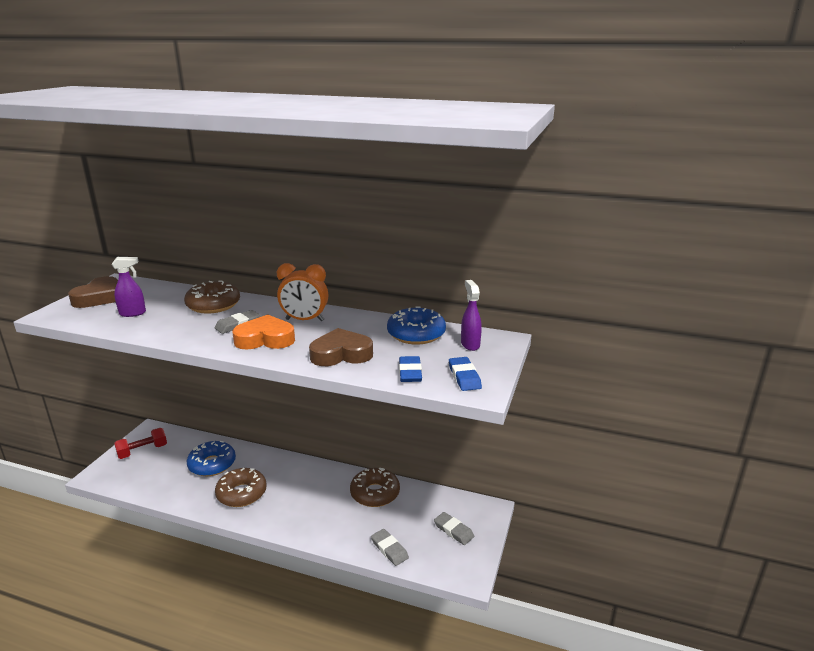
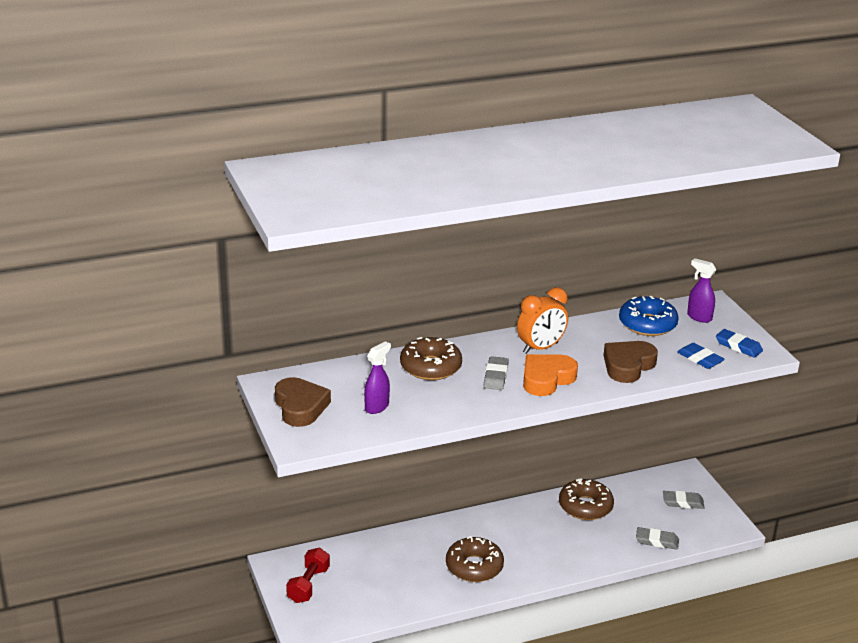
camera: 40 degrees left, 5 degrees up
(212, 464) = (403, 559): blue donut -> none

